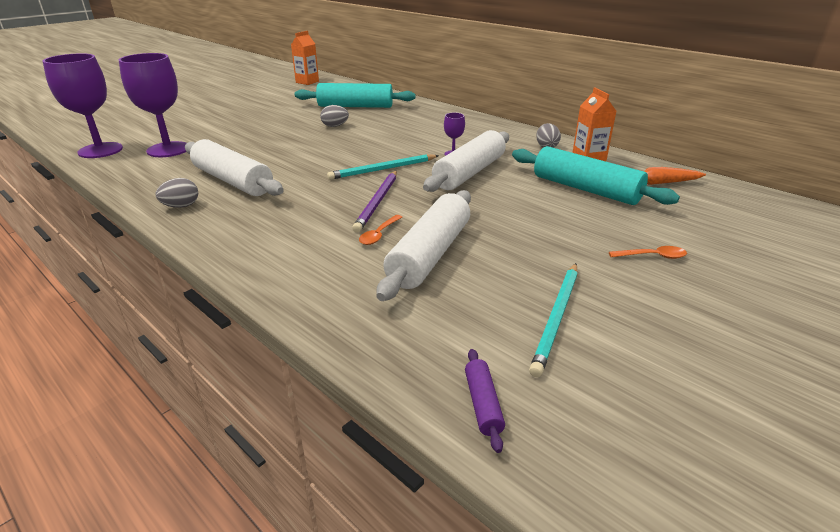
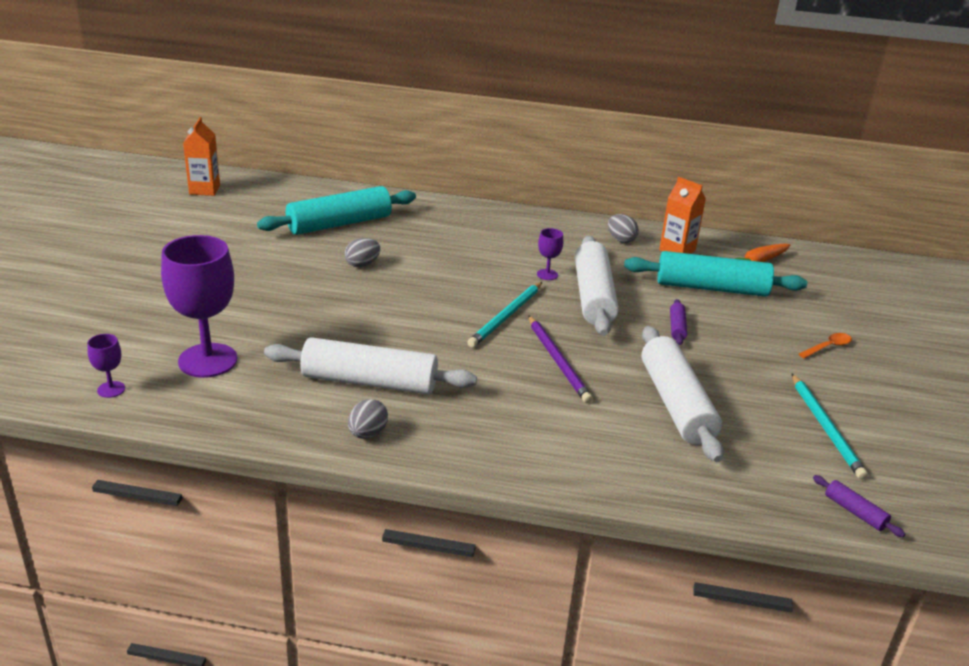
camera: 35 degrees left, 0 degrees up
(100, 150) = (111, 389): purple goblet -> purple goblet, size x0.44
(379, 234) = (609, 398): orange spoon -> none
(512, 206) = (677, 327): none -> purple rolling pin

